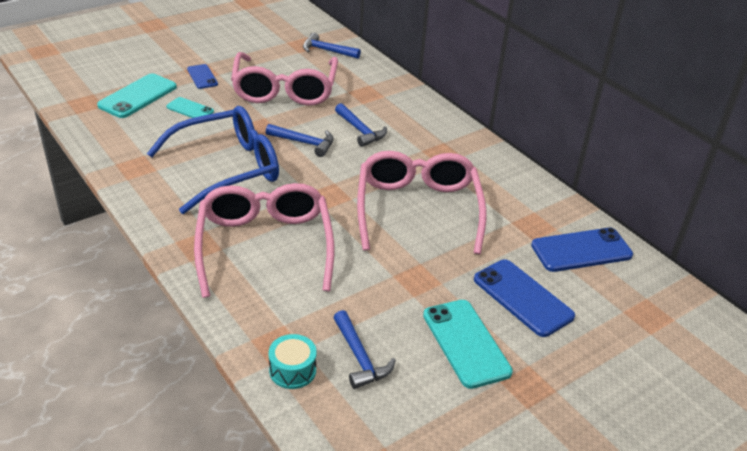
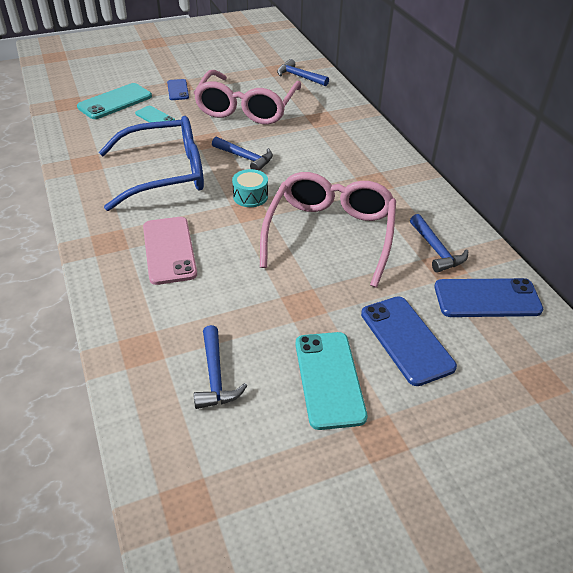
camera: 15 degrees right, 5 degrees up
(265, 246) = (169, 250): pink glasses -> pink phone
(292, 370) = (145, 378): turquoise drum -> turquoise drum (250, 196)
(360, 130) = (302, 152): blue hammer -> blue hammer (436, 250)

